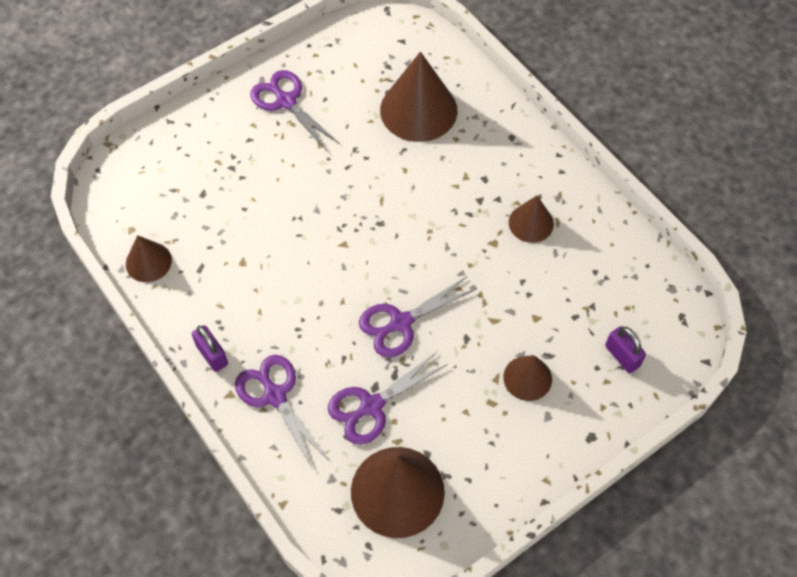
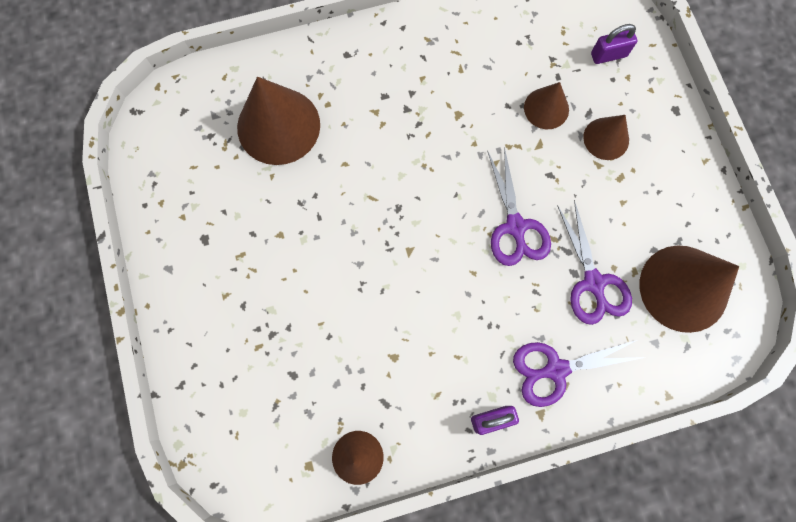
camera: 70 degrees left, 15 degrees up
(286, 101) = (209, 252): purple scissors -> none
(531, 223) = (449, 74): brown cone -> brown cone (546, 108)

